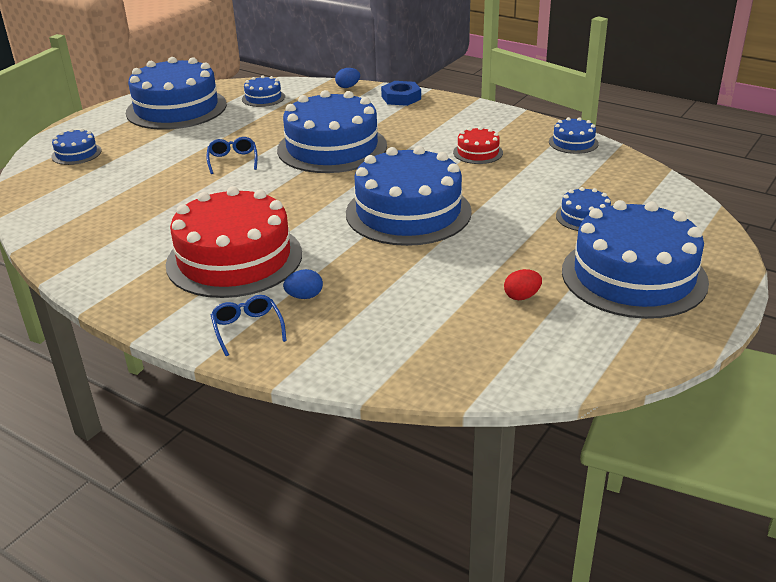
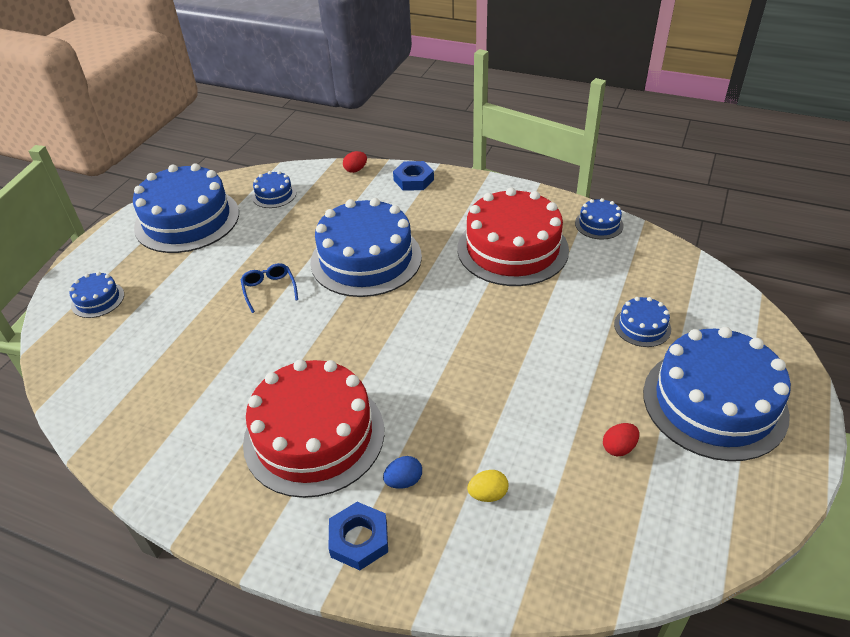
camera: 10 degrees left, 10 degrees up
(247, 329) = (359, 539): blue glasses -> blue nut
(348, 87) = (355, 170): blue egg -> red egg
(380, 313) = (488, 494): none -> yellow egg
(408, 212) = (471, 342): blue cake -> none
(478, 152) = (512, 249): red cake -> red cake, size x2.26

